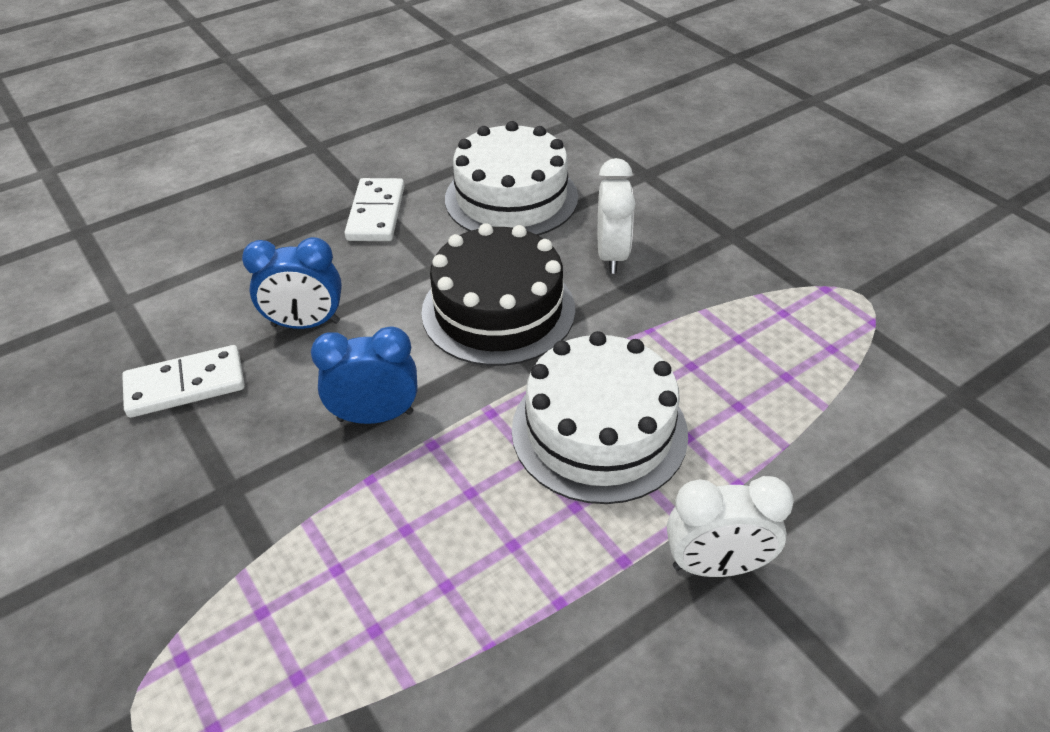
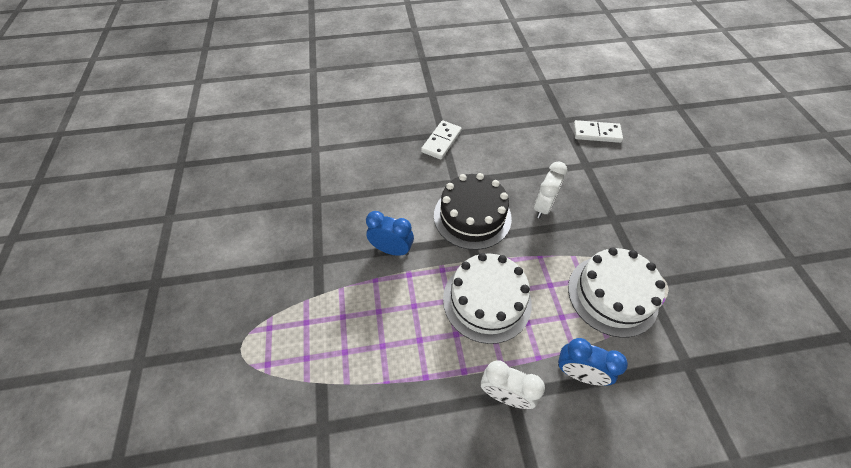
camera: 25 degrees right, 10 degrees up
(185, 385) = (322, 201): white domino -> white domino (596, 133)
(305, 324) = (384, 190): blue clock -> blue clock (578, 373)
(511, 198) = (509, 155): white cake -> white cake (612, 295)

